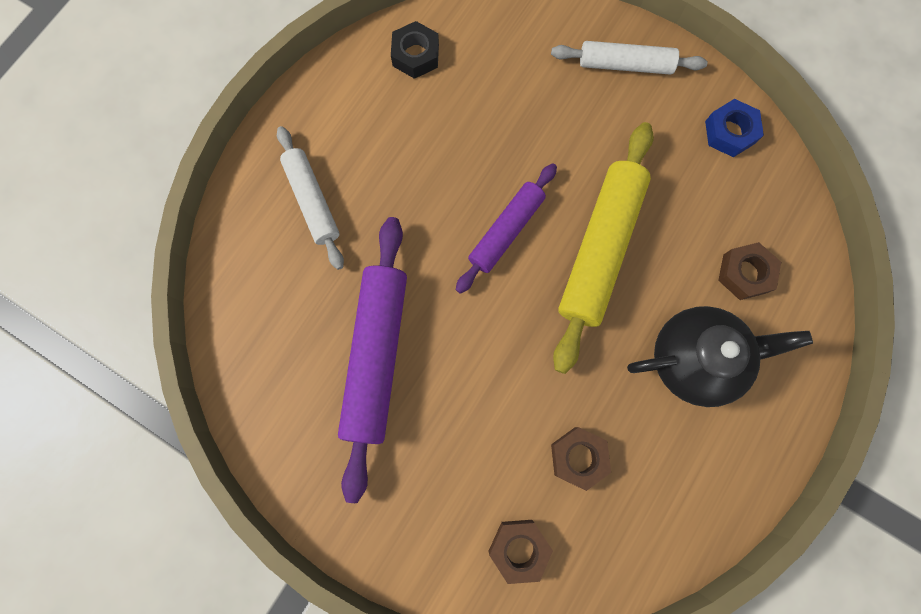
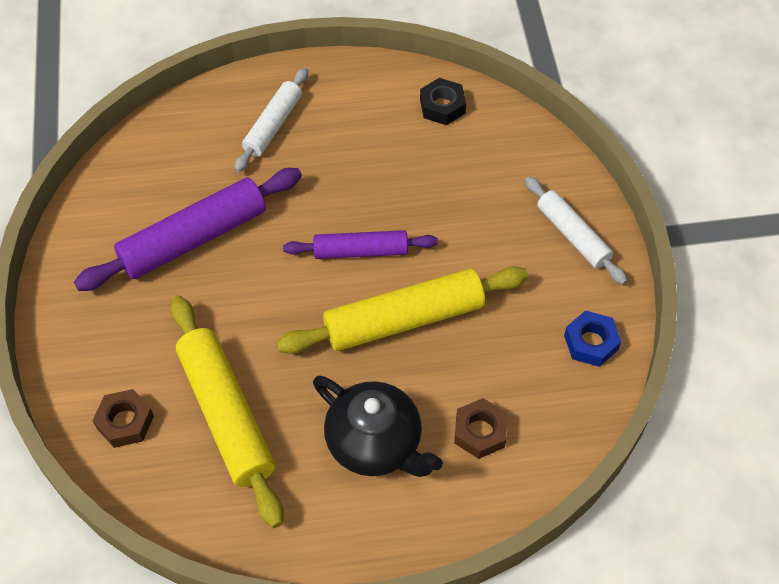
camera: 50 degrees right, 20 degrees down
(578, 457) = (226, 415): brown nut -> yellow rolling pin

